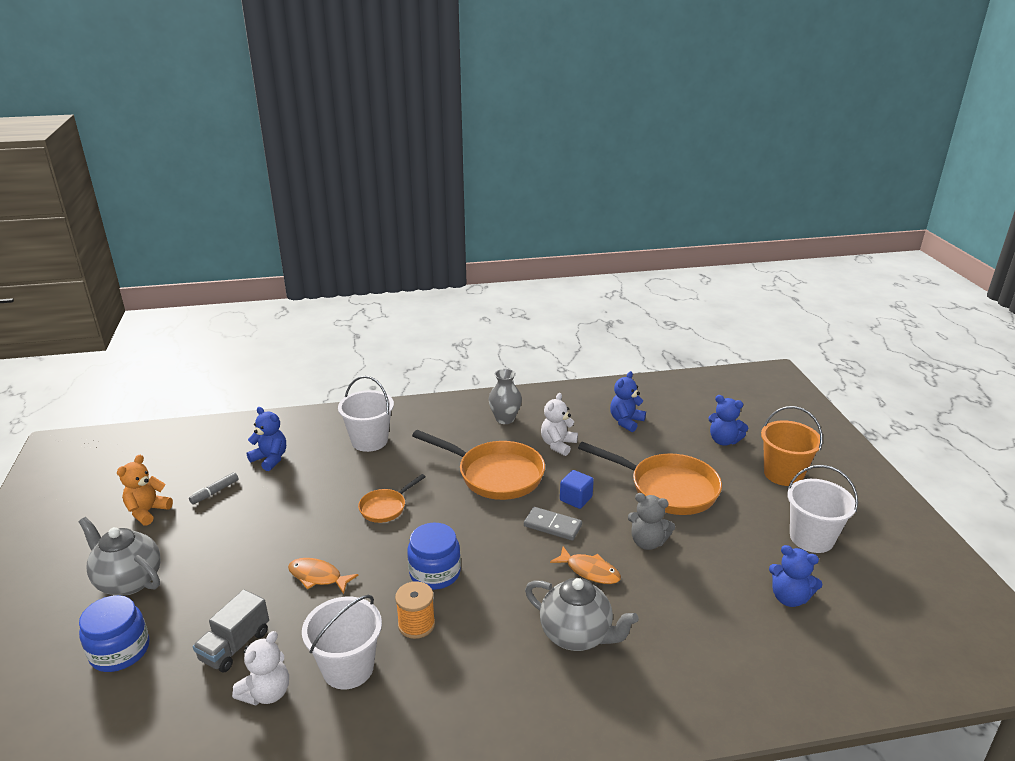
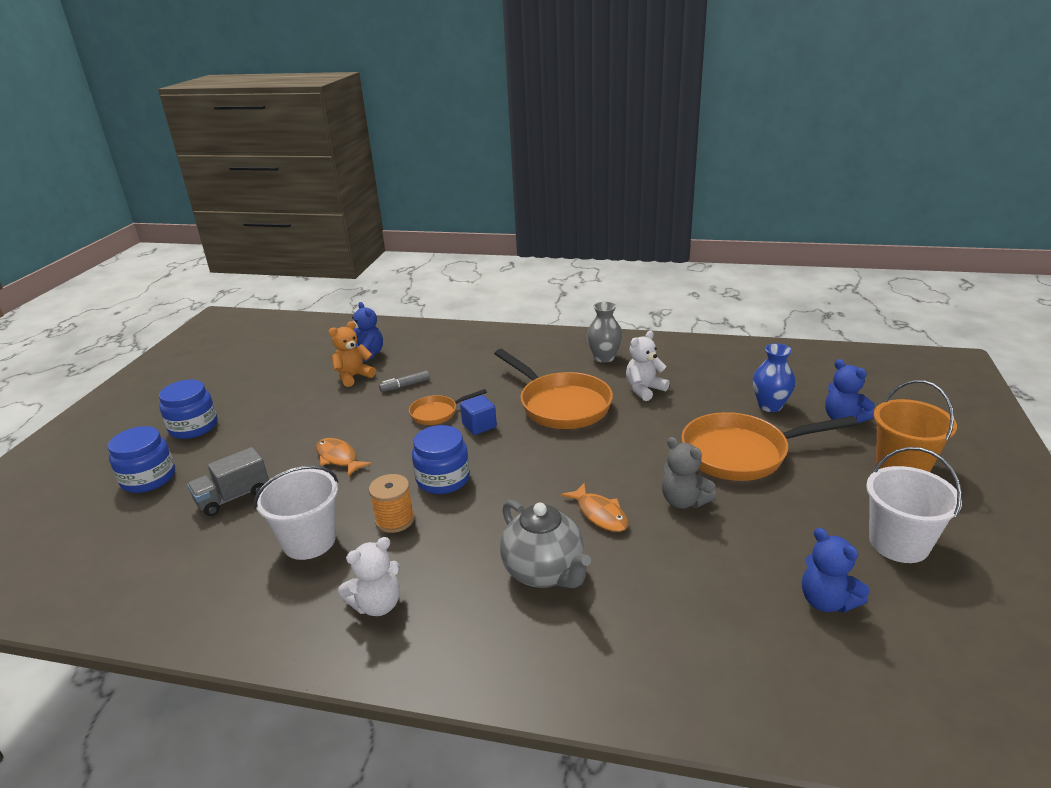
camera: 25 degrees right, 0 degrees up
(129, 581) = (193, 427): grey teapot -> blue jar
(147, 511) = (245, 378): orange teddy bear -> orange teddy bear (353, 376)
(215, 492) = (305, 373): grey marker -> grey marker (405, 386)
(267, 693) = (229, 543): white teddy bear -> white teddy bear (377, 605)
(369, 441) = (462, 355): white bucket -> none
(552, 526) = (588, 463): grey domino -> none
(576, 499) = (630, 443): blue cube -> blue cube (479, 426)
(626, 421) = (735, 381): blue teddy bear -> none
(665, 440) = (770, 406): none -> blue vase
(667, 488) = (742, 453): orange pan -> orange pan turned 120 degrees clockwise

